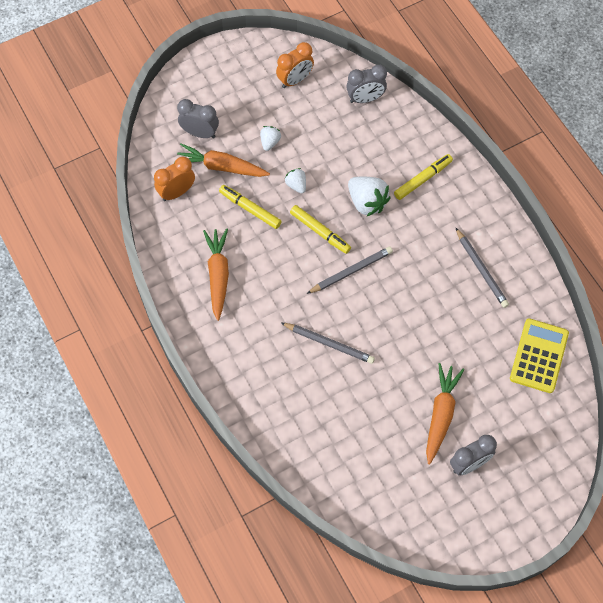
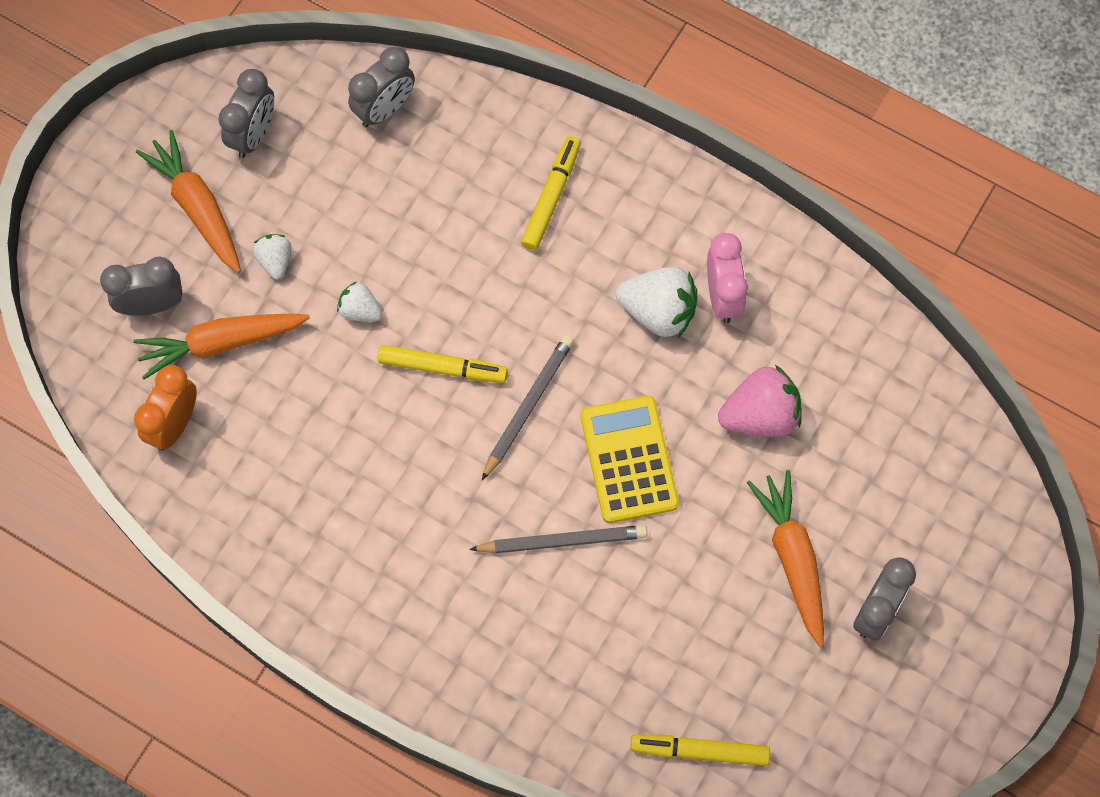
camera: 30 degrees left, 5 degrees up
(218, 275) = (324, 526): orange carrot -> orange carrot (197, 207)
(250, 209) = (310, 389): yellow marker -> yellow marker (699, 751)
(295, 80) = (253, 135): orange clock -> grey clock
(367, 202) = (487, 280): white strawberry -> white strawberry (658, 312)
(466, 336) = (760, 415): none -> pink strawberry
(481, 269) = (723, 296): grey pencil -> pink clock
(538, 356) = (882, 387): yellow calculator -> yellow calculator (628, 460)

